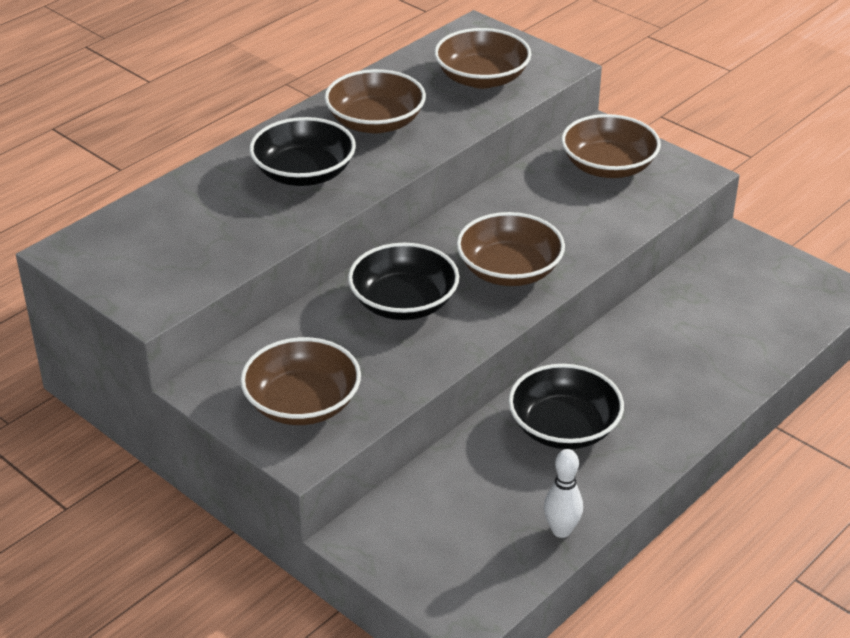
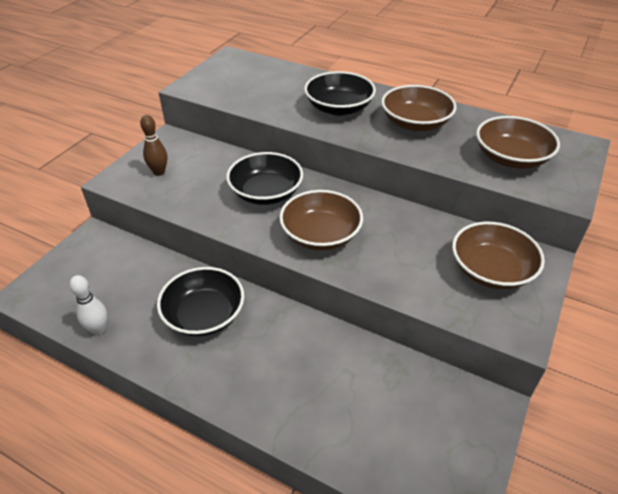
camera: 75 degrees right, 5 degrees up
(302, 404) = (159, 172): brown bowl -> brown bowling pin

